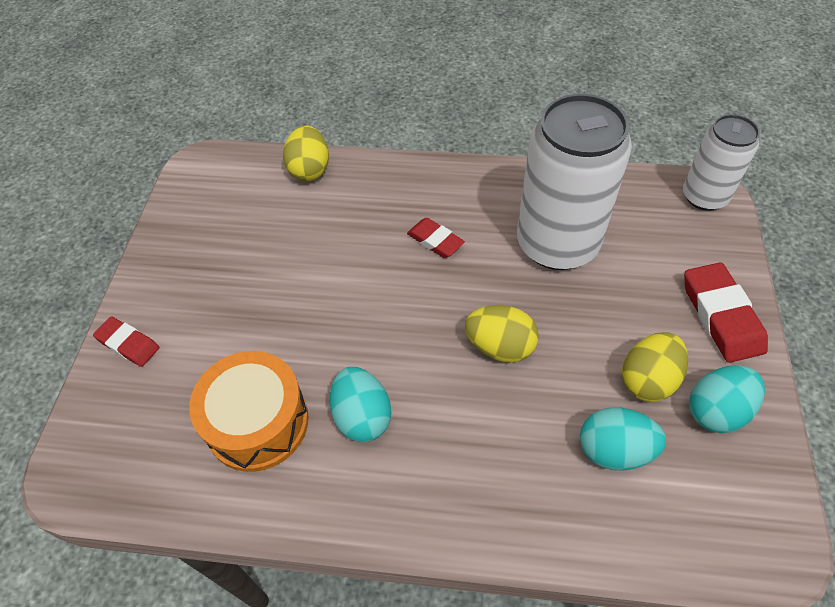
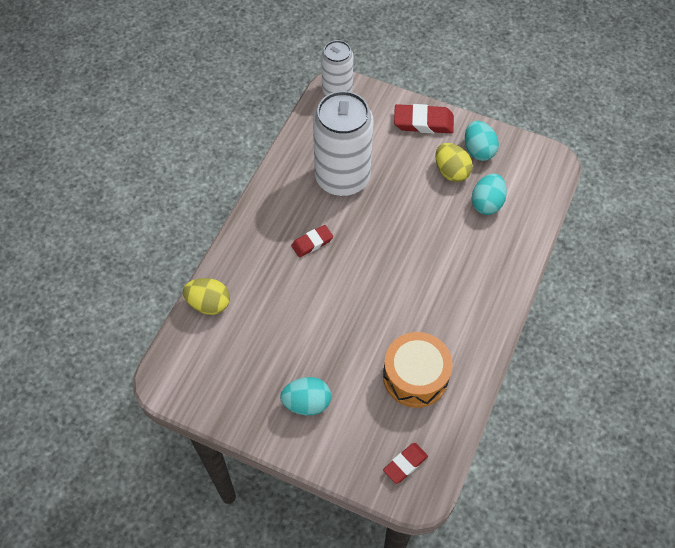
camera: 75 degrees left, 5 degrees up
(128, 344) = (327, 450): red eraser -> red eraser (405, 464)
(362, 416) = (429, 318): turquoise egg -> turquoise egg (307, 403)
(500, 347) = (406, 233): yellow egg -> none

